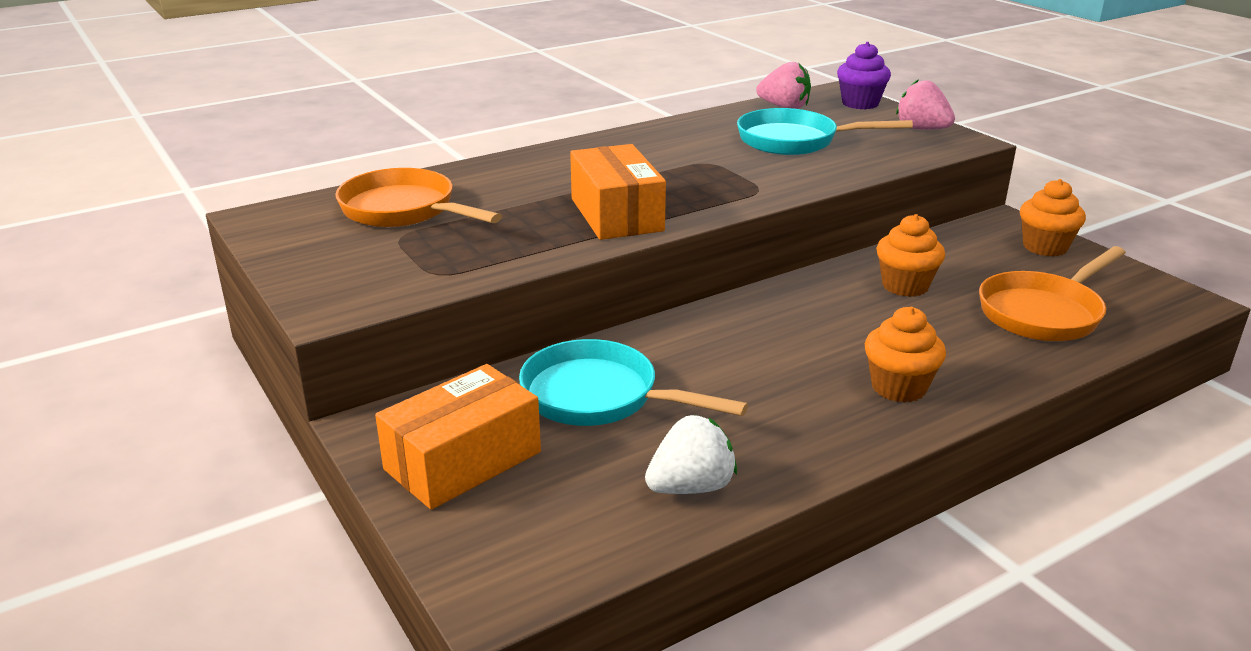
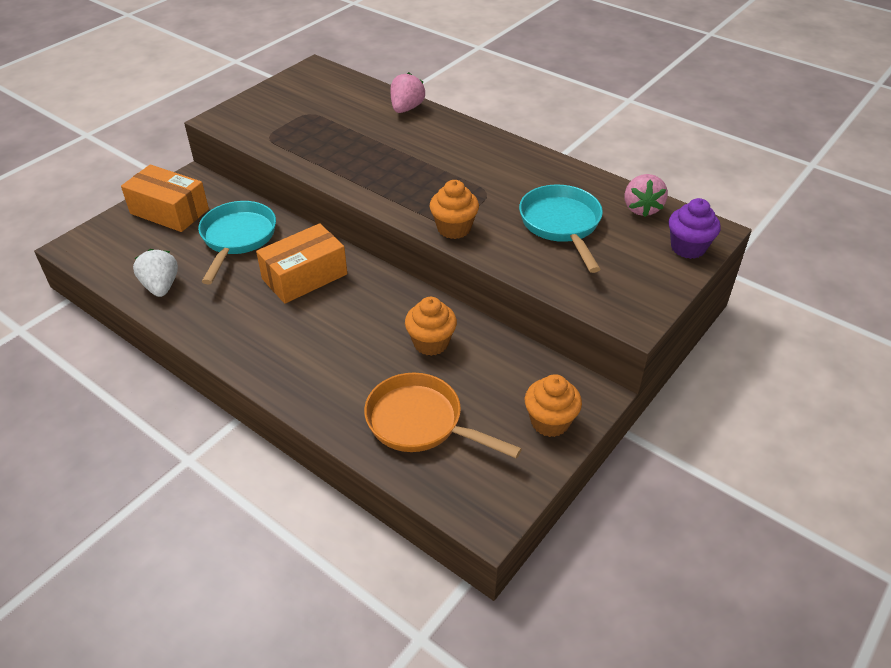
camera: 70 degrees right, 15 degrees up
(404, 210) = (343, 105): orange pan -> none
(616, 214) = (374, 174): orange box -> orange box (304, 276)
(691, 487) = (161, 286): white strawberry -> white strawberry turned 150 degrees counterclockwise
(898, 387) = (283, 353): orange cupcake -> orange cupcake (454, 228)
(921, 129) = (645, 290): pink strawberry -> pink strawberry (406, 108)

